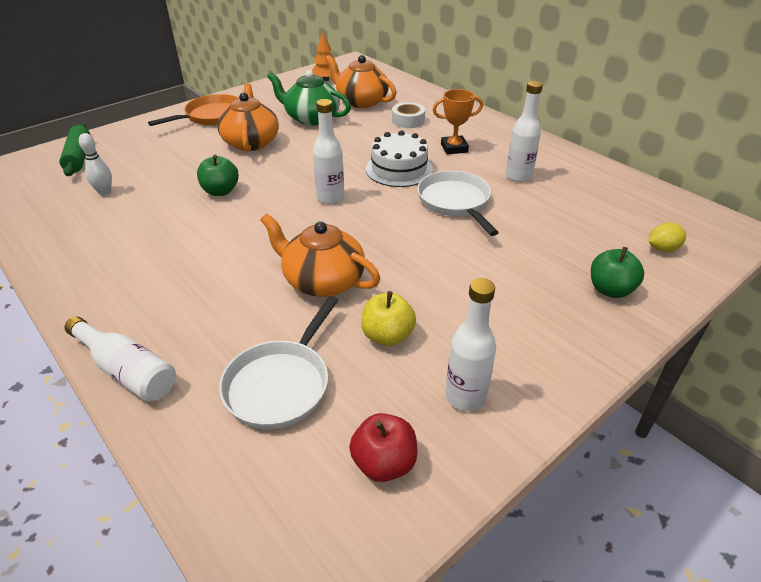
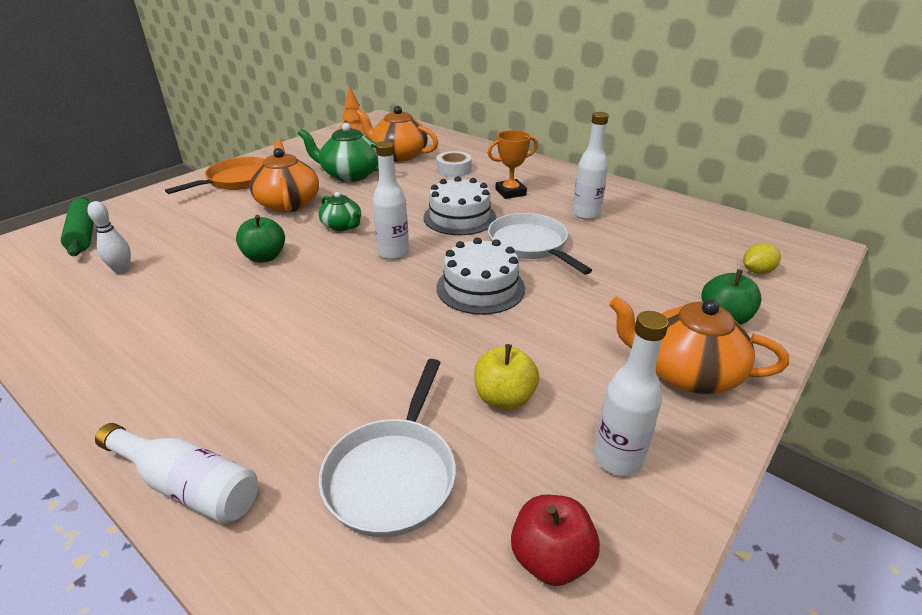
camera: 10 degrees left, 5 degrees down
(292, 168) = (342, 226): none -> green teapot
(322, 280) = (410, 343): orange teapot -> orange teapot (685, 372)
(397, 238) = (480, 288): none -> white cake

